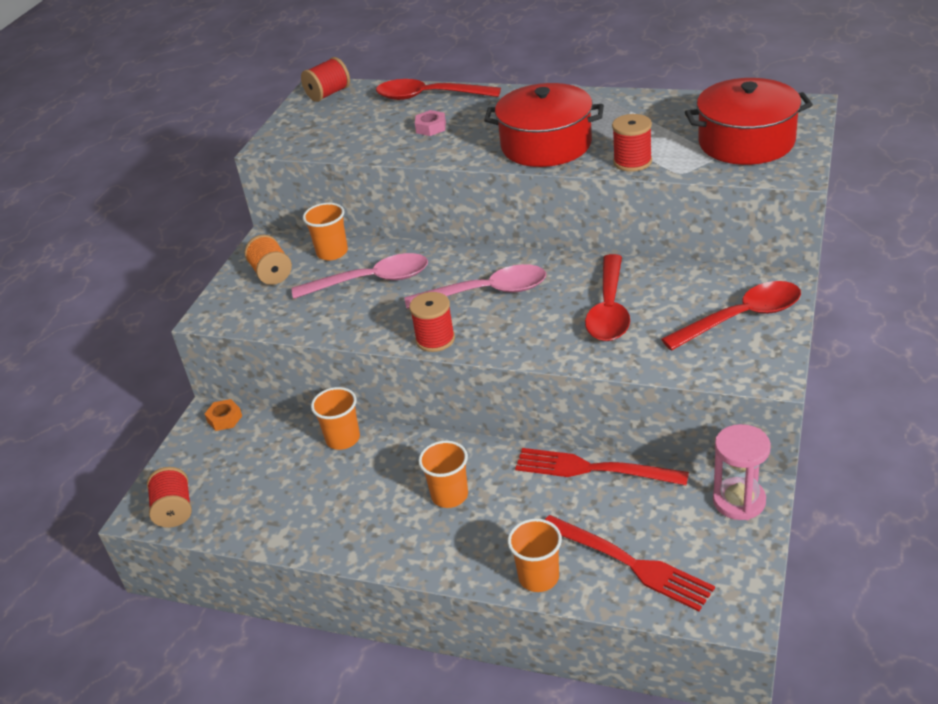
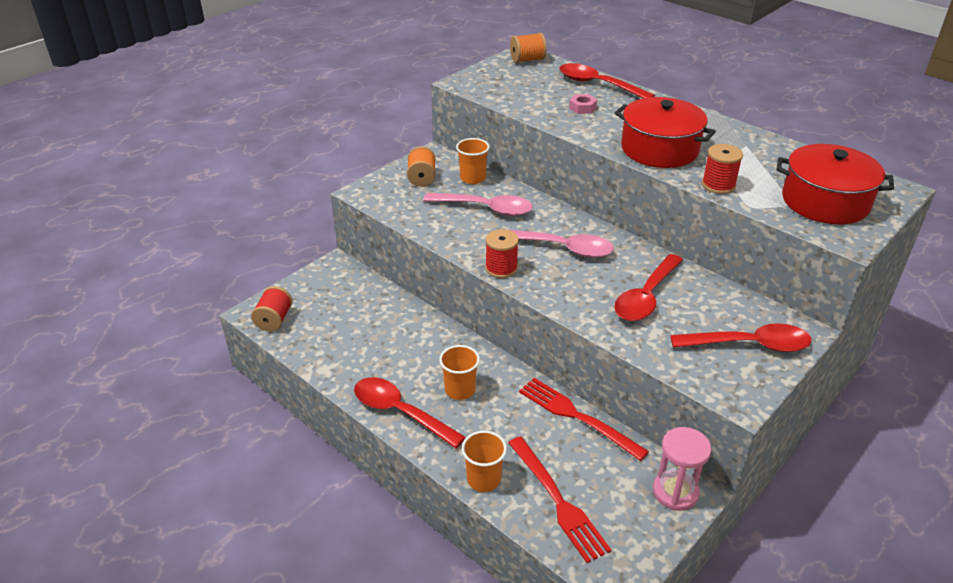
camera: 20 degrees right, 0 degrees up
(225, 419) = (346, 271): orange nut -> none
(328, 94) = (527, 60): red spool -> orange spool
(343, 439) = (413, 317): orange cup -> none
(398, 548) = (400, 412): none -> red spoon

